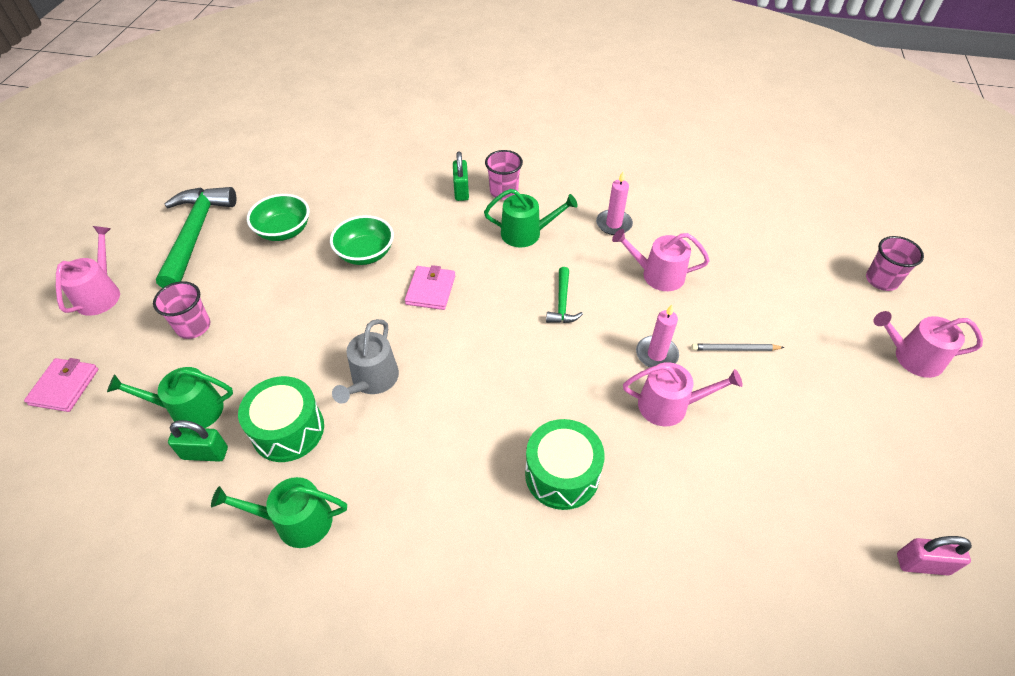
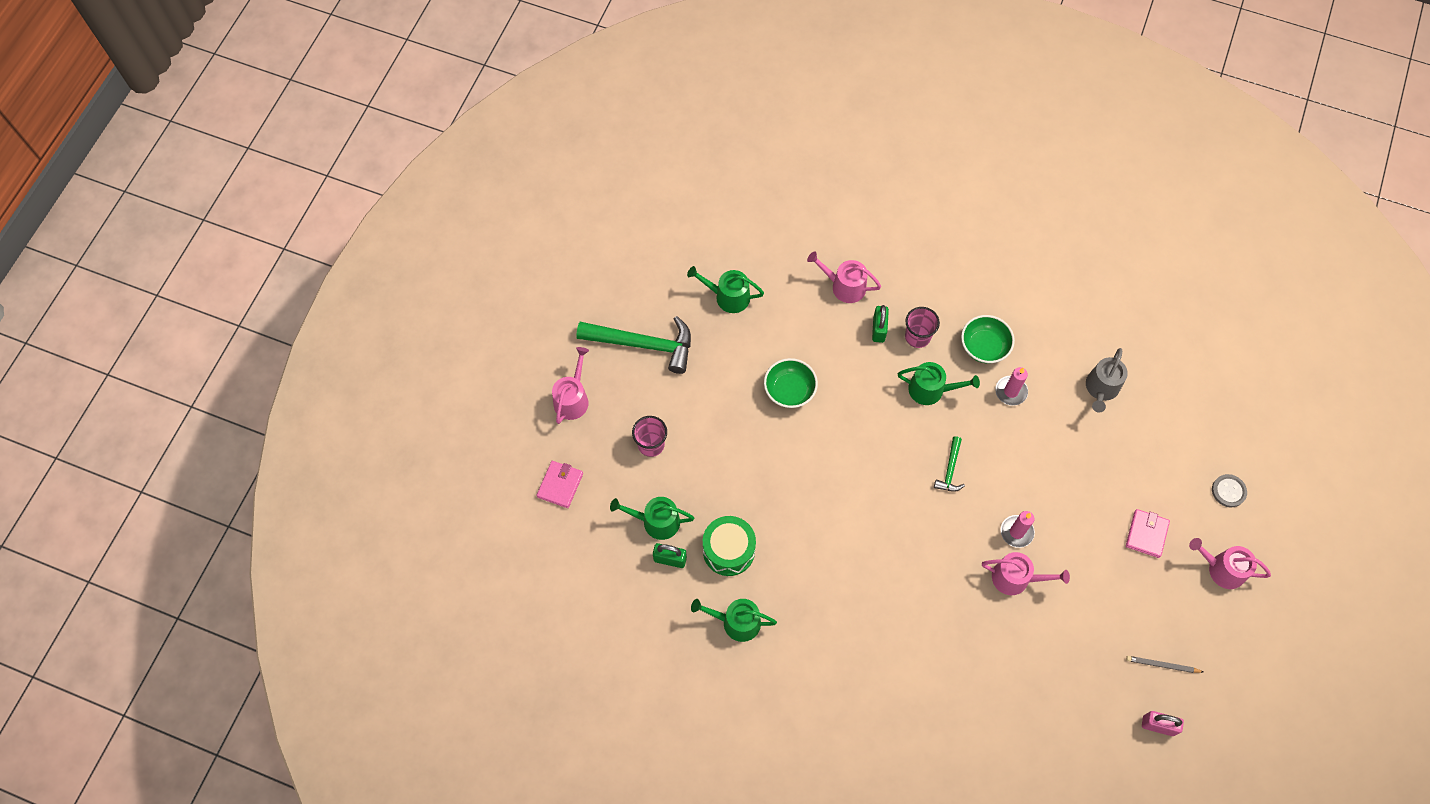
camera: 10 degrees right, 15 degrees up
(196, 234) = (643, 344): green hammer -> green hammer turned 90 degrees clockwise
(284, 231) = (719, 353): green bowl -> green bowl (984, 347)
(296, 184) = (728, 297): none -> green watering can
(372, 380) = (791, 518): grey watering can -> grey watering can (1101, 389)
(430, 290) = (842, 438): pink wallet -> pink wallet (1146, 534)
(562, 474) = (924, 619): green drum -> none
(657, 275) = (1036, 454): pink watering can -> pink watering can (844, 286)
(735, 349) = (1081, 537): grey pencil -> grey pencil (1162, 665)
(881, 280) = (1228, 491): pink cup -> grey button

